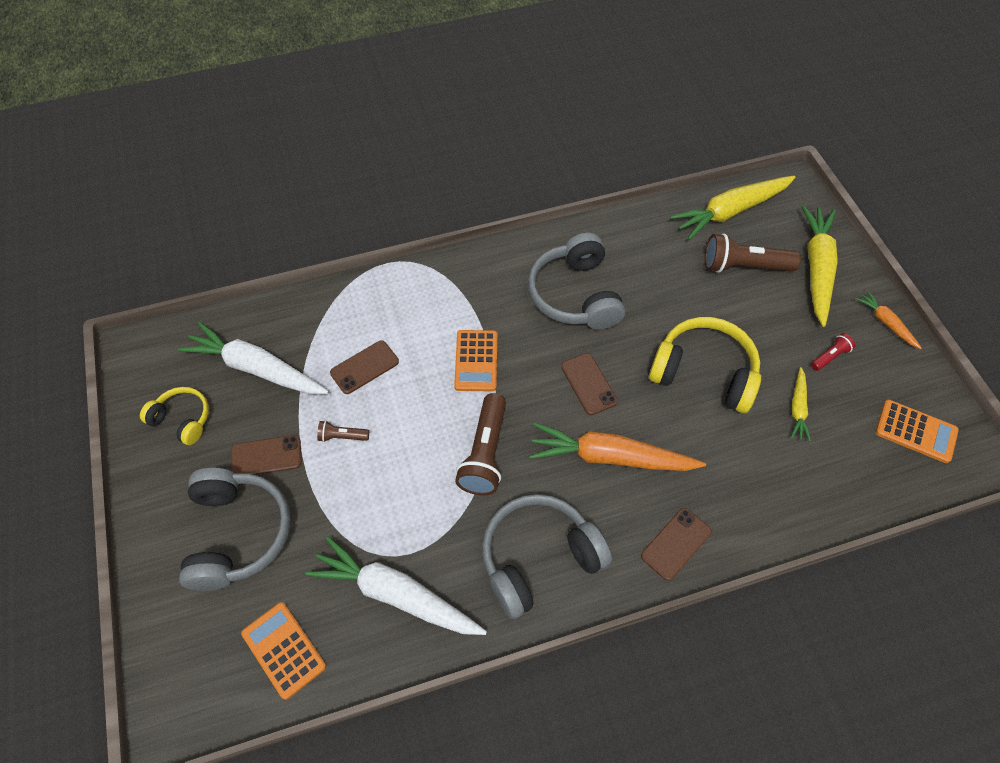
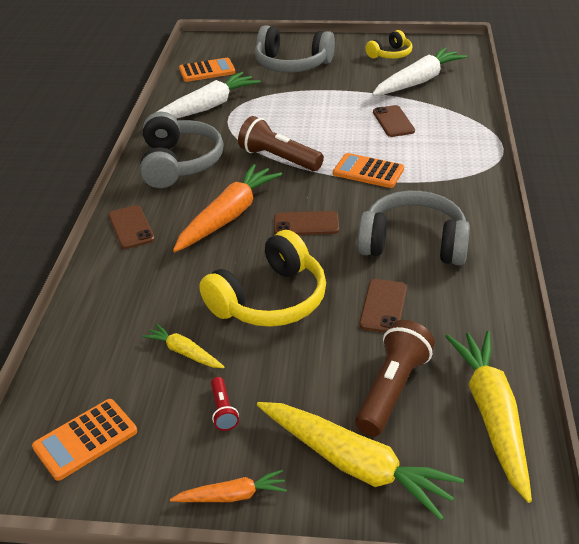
camera: 115 degrees right, 20 degrees down
(266, 456) = (341, 78): brown phone -> brown phone (383, 306)
(342, 436) = (337, 105): brown flashlight -> none

